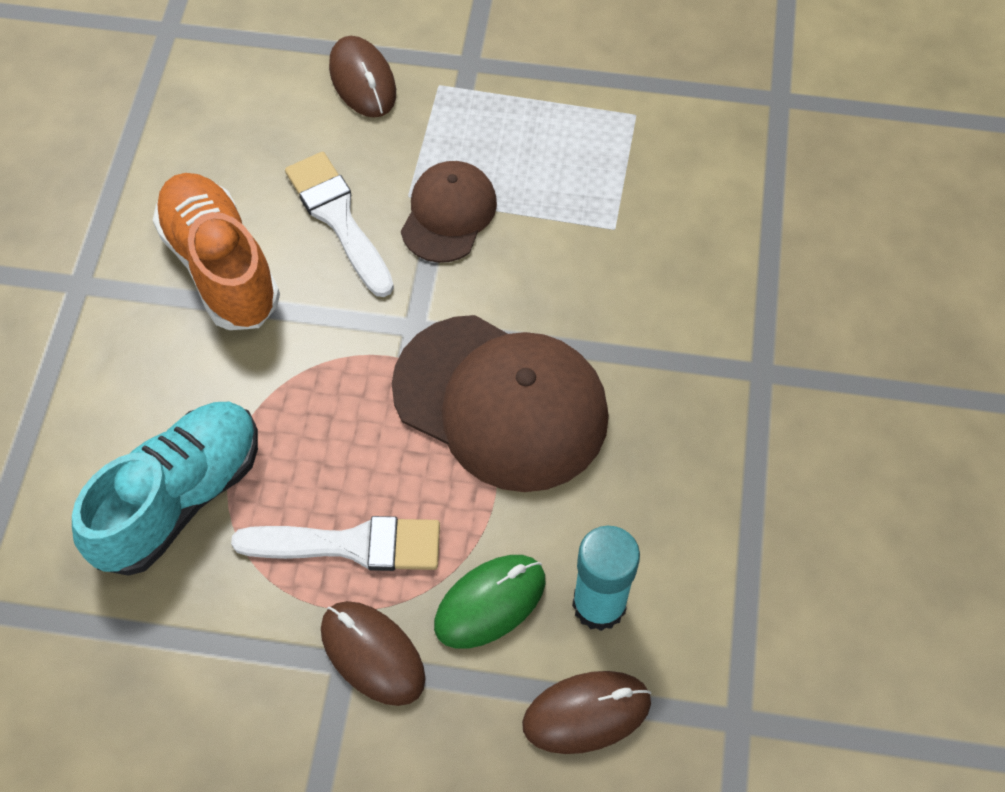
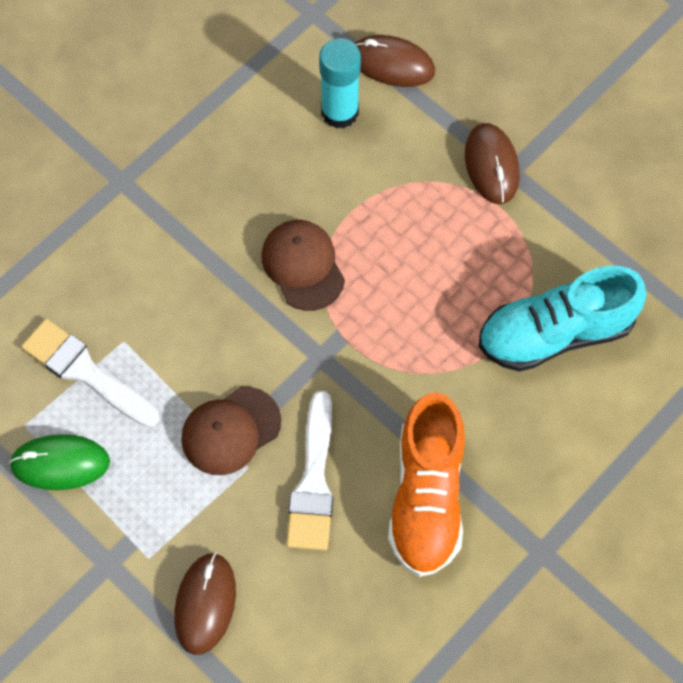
camera: 145 degrees left, 5 degrees up
(351, 545) = (463, 235): white brush -> white brush (85, 372)
(490, 603) = (402, 151): green mouse -> green mouse (60, 463)
(501, 402) = (303, 266): brown cap -> brown cap, size x0.56

